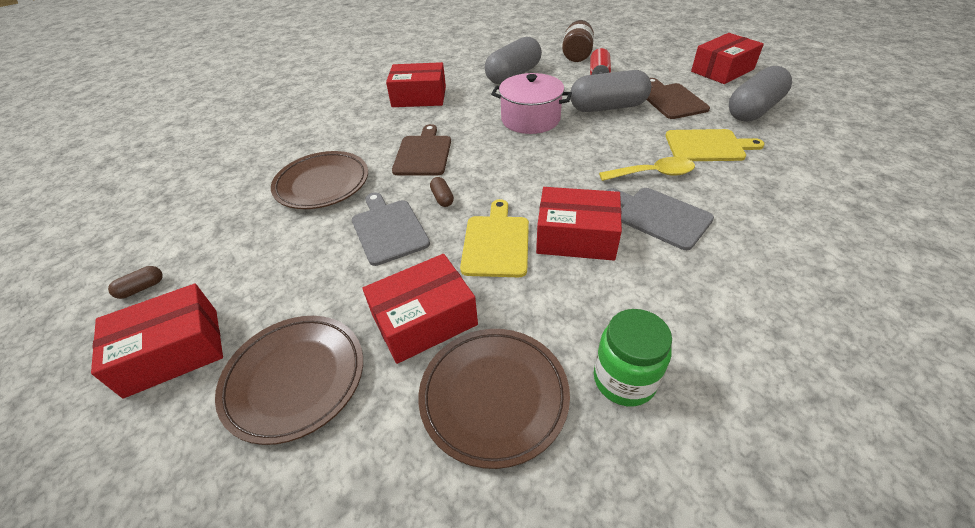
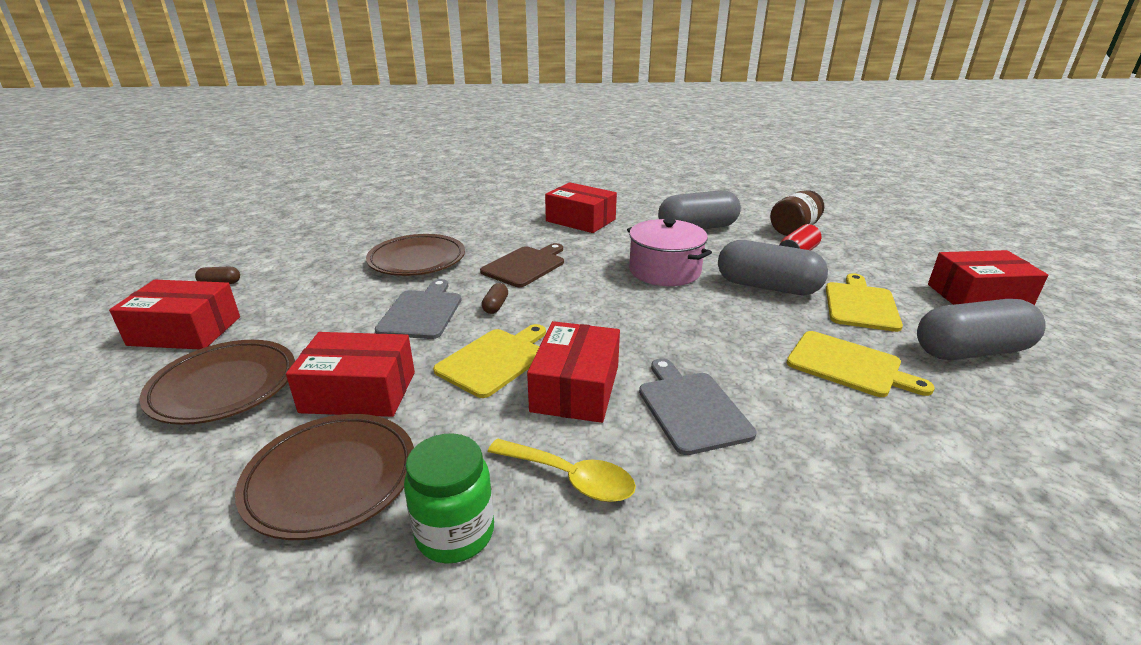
camera: 30 degrees right, 15 degrees down
(576, 237) = (575, 388): red box -> red box turned 60 degrees clockwise
(653, 174) = (738, 366): yellow spoon -> yellow spoon (570, 478)
(671, 100) = (860, 305): brown cutting board -> yellow cutting board

